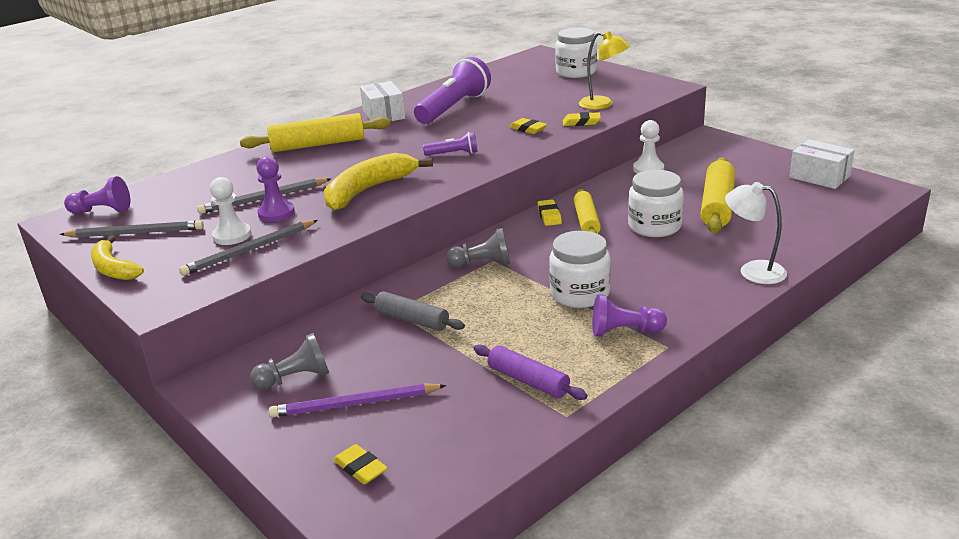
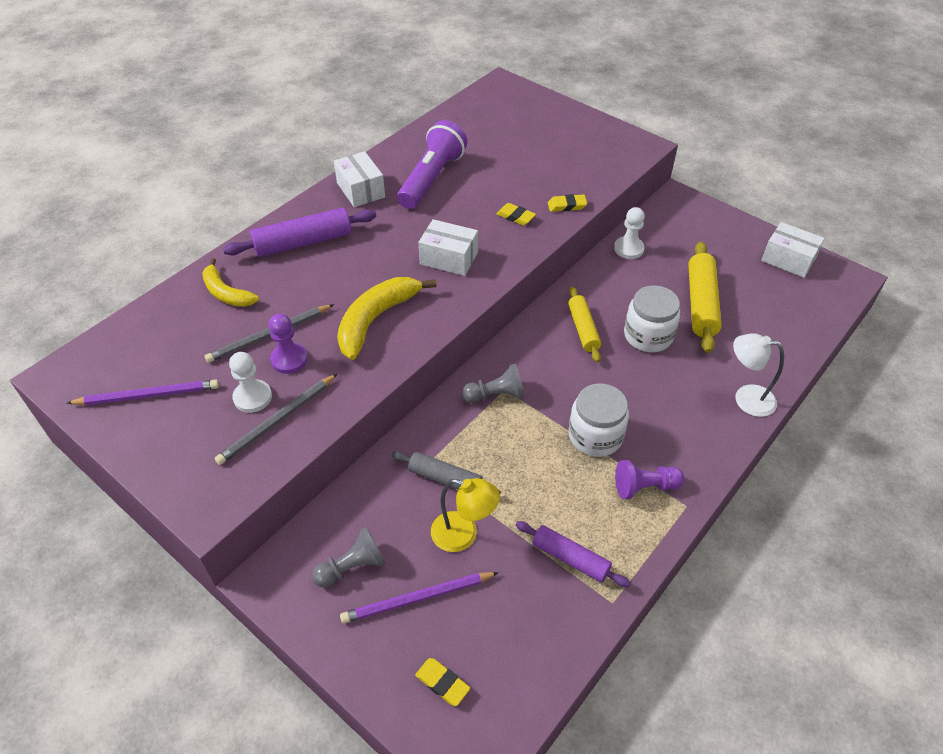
camera: 10 degrees left, 20 degrees up
(102, 211) = (99, 358): purple pawn -> none
(113, 268) = (142, 454): yellow banana -> yellow banana (226, 293)
(136, 233) = (148, 395): grey pencil -> purple pencil
(318, 144) = (303, 242): yellow rolling pin -> purple rolling pin
(453, 154) = (449, 258): purple flashlight -> white box
(549, 216) = (546, 321): yellow eraser -> none
(576, 72) = (545, 118): white jar -> none
(603, 104) = (582, 175): yellow lamp -> yellow lamp (463, 535)

